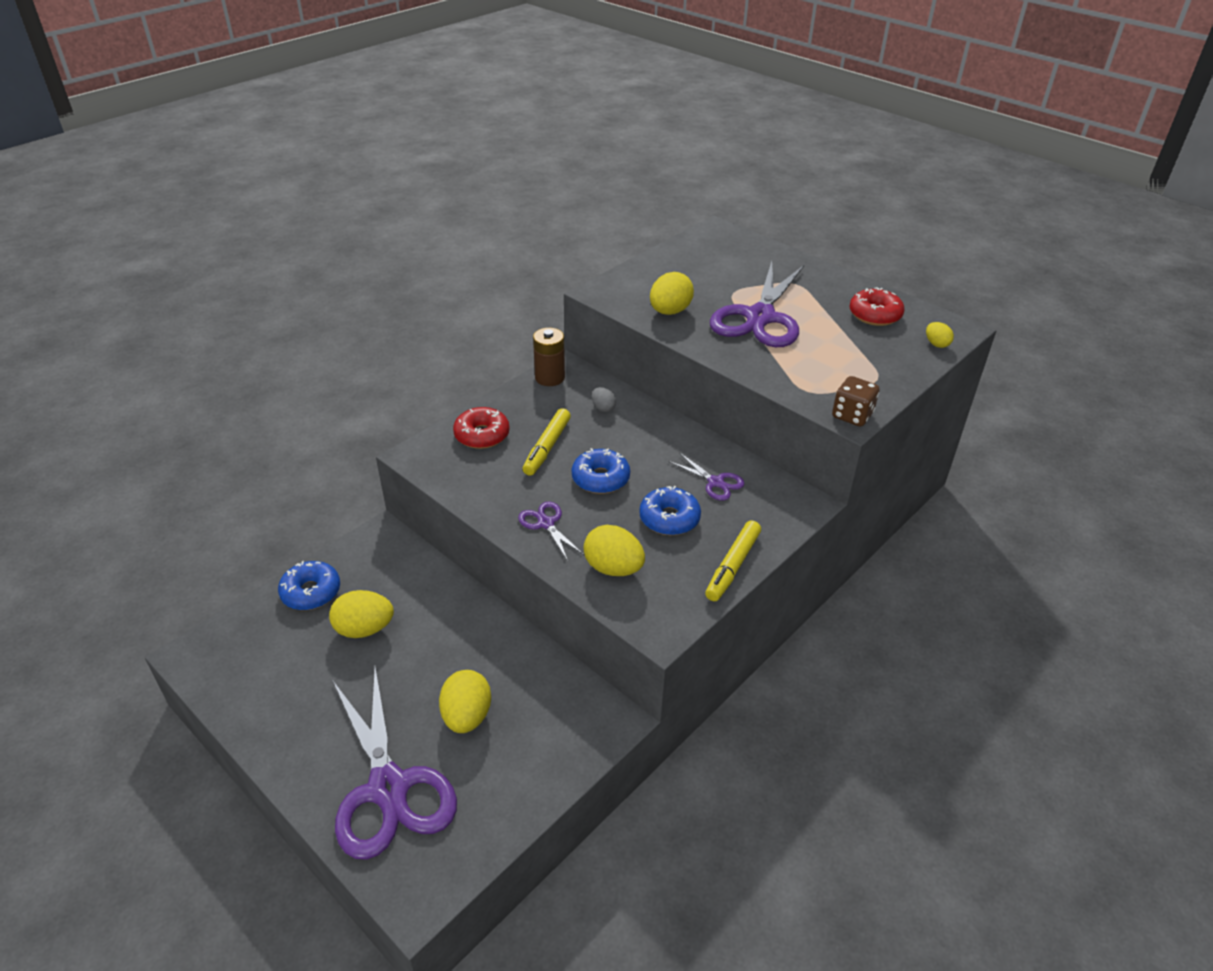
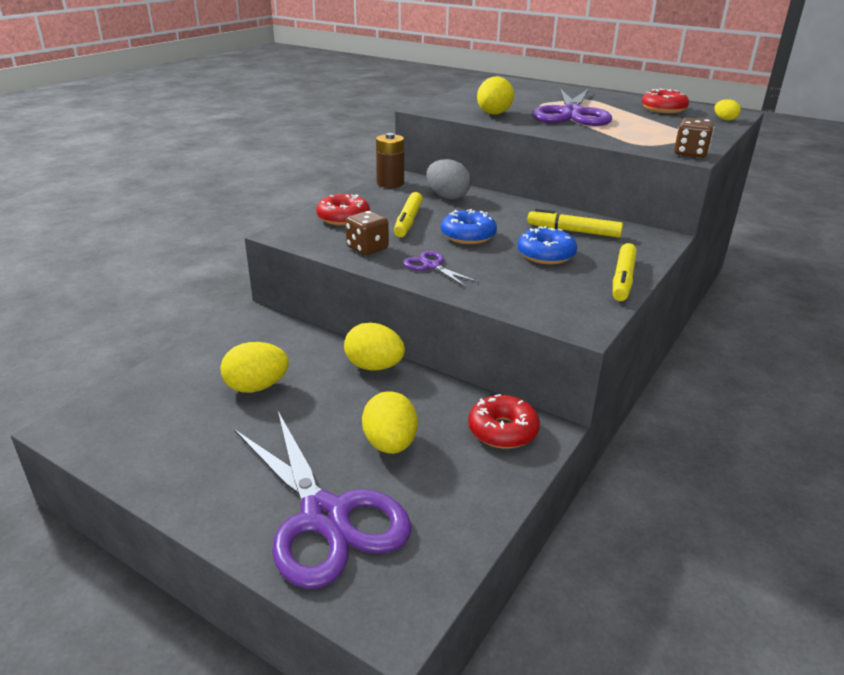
camera: 10 degrees left, 10 degrees down
(311, 592) = (191, 364): blue donut -> none
(491, 488) = (367, 248): none -> brown dice
(575, 714) = (502, 430): none -> red donut
(603, 408) = (447, 197): grey egg -> grey egg, size x1.83
(613, 568) = (512, 289): yellow egg -> yellow egg (374, 367)
(715, 482) = (573, 231): purple scissors -> yellow marker

